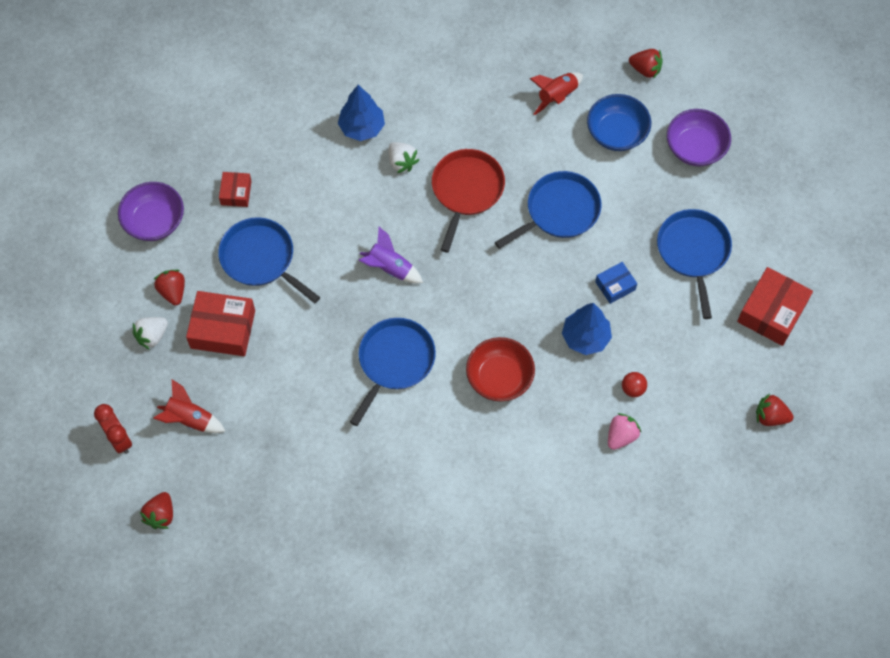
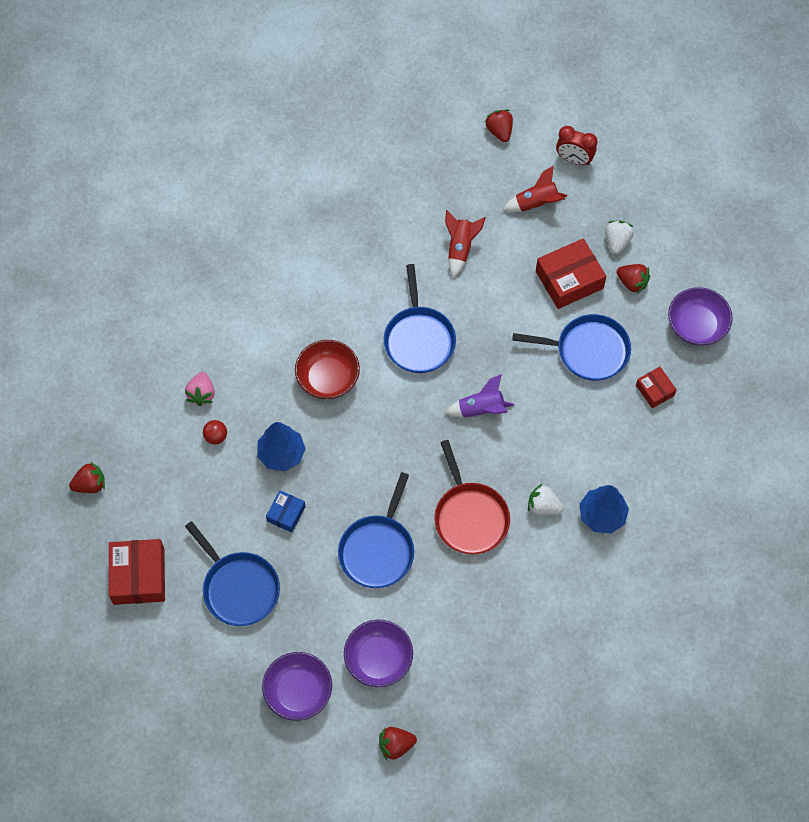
camera: 145 degrees right, 0 degrees up
(557, 96) = (457, 661): red rocket -> red rocket (460, 248)
(616, 133) = (378, 659): blue bowl -> purple bowl

